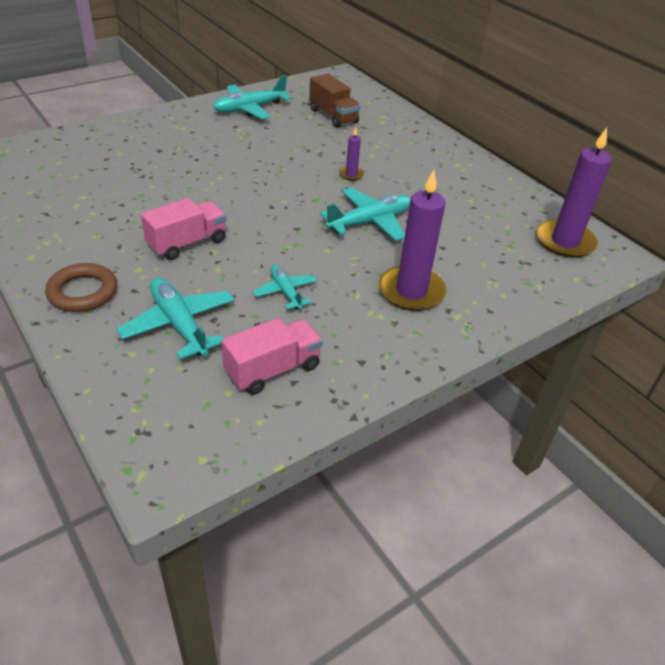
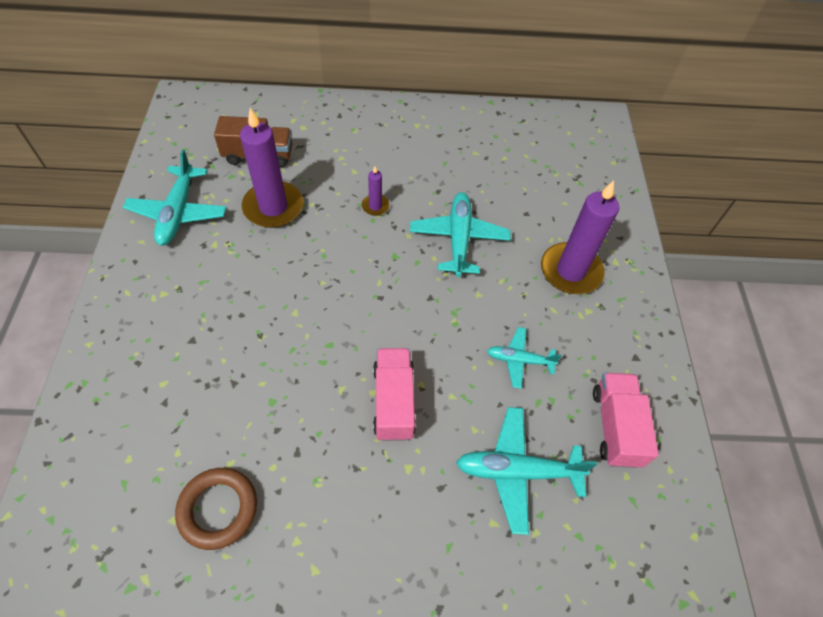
camera: 55 degrees left, 15 degrees up
(83, 292) = (415, 539): brown ring -> brown ring (218, 509)
(565, 242) = (567, 137): purple candle -> purple candle (273, 207)

